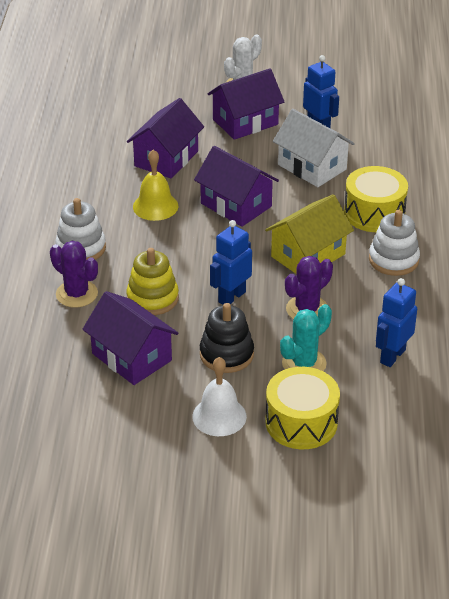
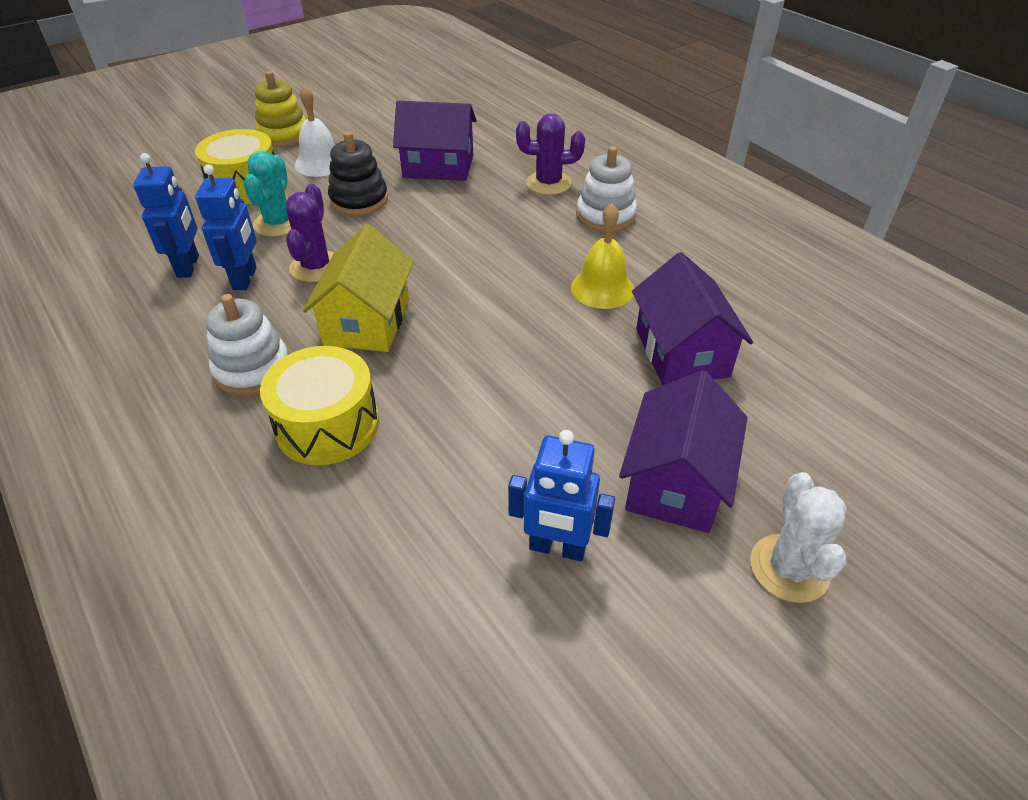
camera: 140 degrees right, 5 degrees up
(152, 298) = (479, 209): yellow stacking toy -> yellow stacking toy (284, 135)
(231, 297) = (406, 243): blue robot -> blue robot (245, 278)
(236, 205) = (518, 337): purple house -> none
(312, 167) = (486, 454): white house -> none

